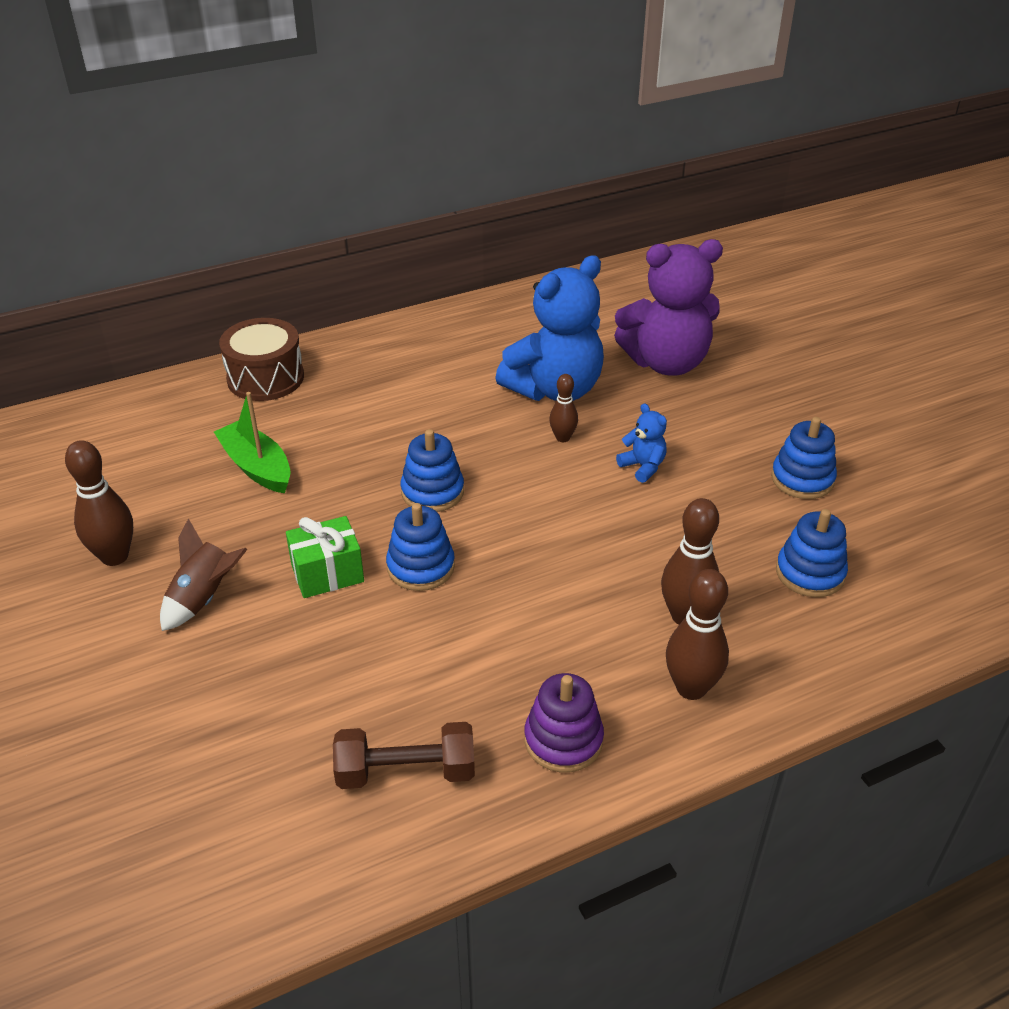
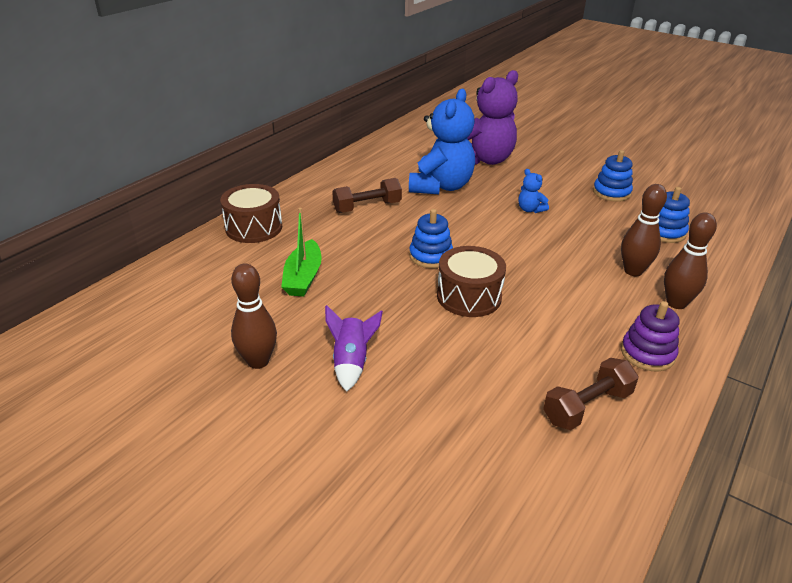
camera: 30 degrees left, 5 degrees down
(204, 598) = (351, 362): brown rocket -> purple rocket
(257, 467) = (303, 277): green boat -> green boat turned 105 degrees counterclockwise
(327, 573) = (417, 319): green gift -> none
(421, 567) = (469, 296): blue stacking toy -> brown drum
(426, 391) = (367, 207): none -> brown dumbbell
(562, 438) = (472, 208): brown bowling pin -> none
(643, 467) = (530, 209): blue teddy bear -> blue teddy bear turned 150 degrees counterclockwise

